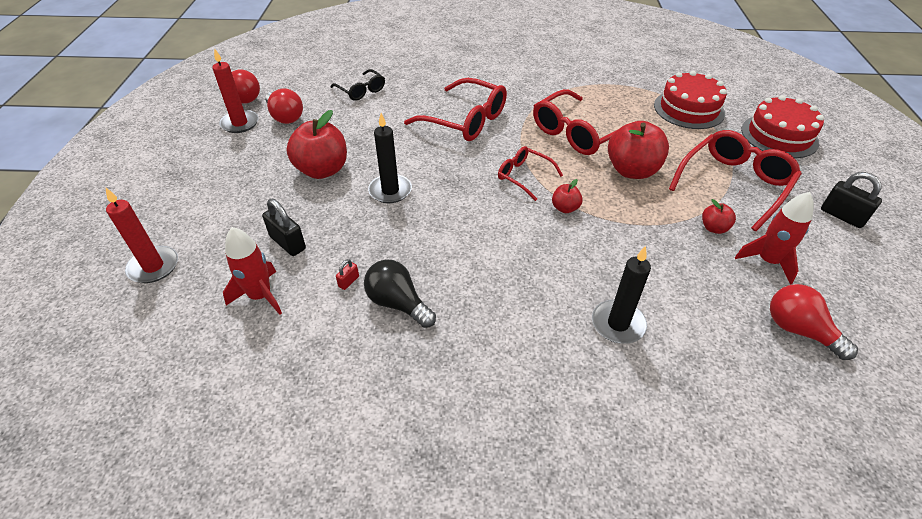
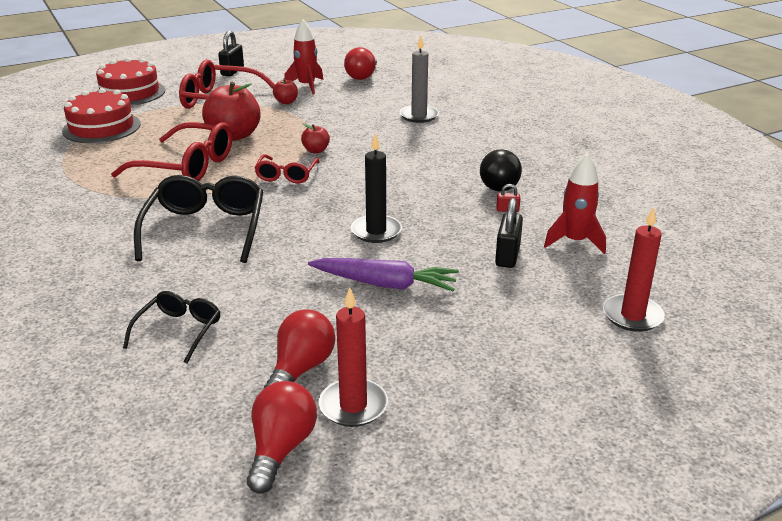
camera: 120 degrees left, 15 degrees down
(322, 170) = (385, 284): red apple -> purple carrot
(466, 120) = (206, 229): red glasses -> black glasses
(618, 324) = (419, 116): black candle -> grey candle

